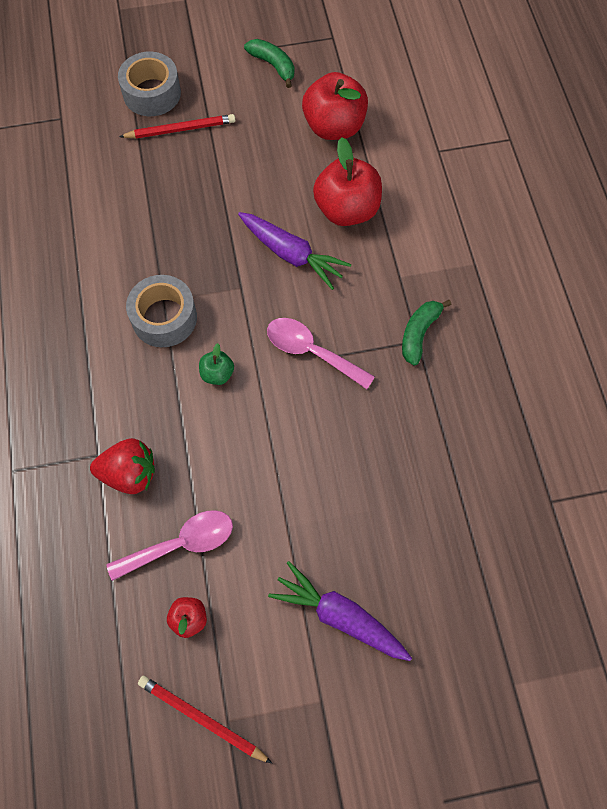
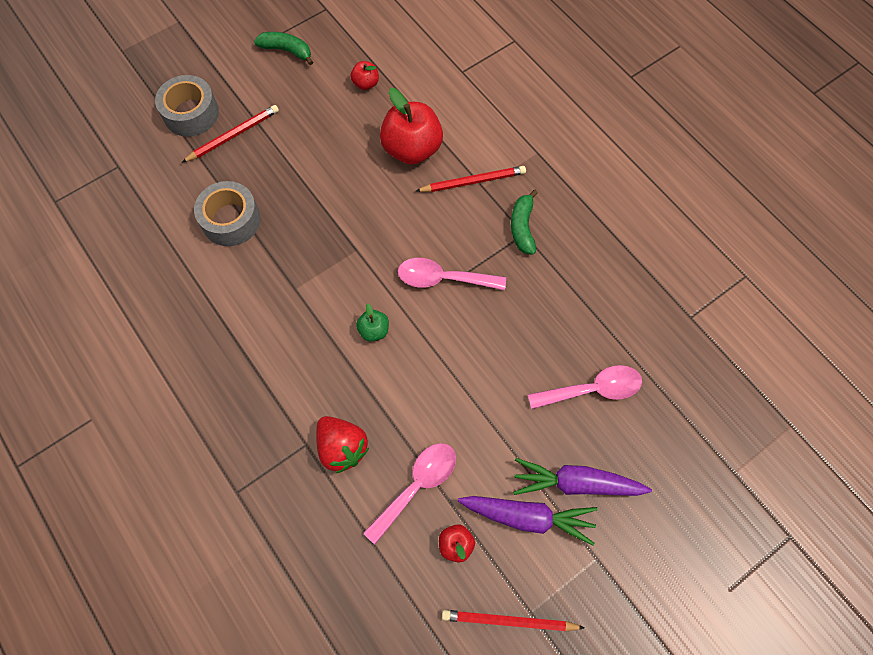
camera: 25 degrees left, 0 degrees up
(129, 473) = (342, 447): red strawberry -> red strawberry turned 75 degrees clockwise
(164, 318) = (303, 302): grey tape -> grey tape (231, 220)
(291, 254) = (385, 204): purple carrot -> purple carrot (528, 517)
(334, 127) = (366, 83): red apple -> red apple, size x0.48
(391, 267) = (473, 181): none -> red pencil
(405, 529) = (592, 390): none -> pink spoon

